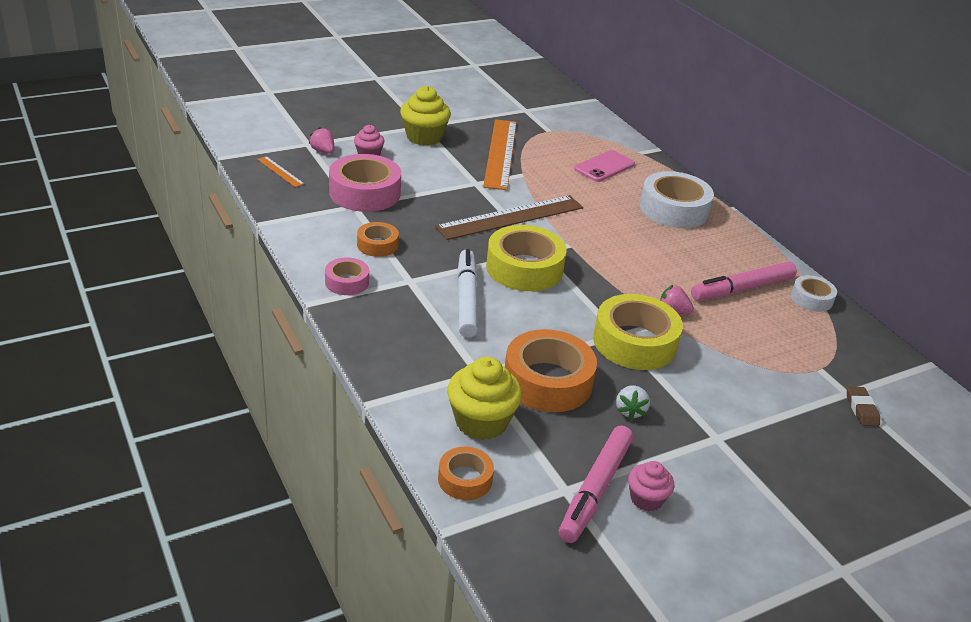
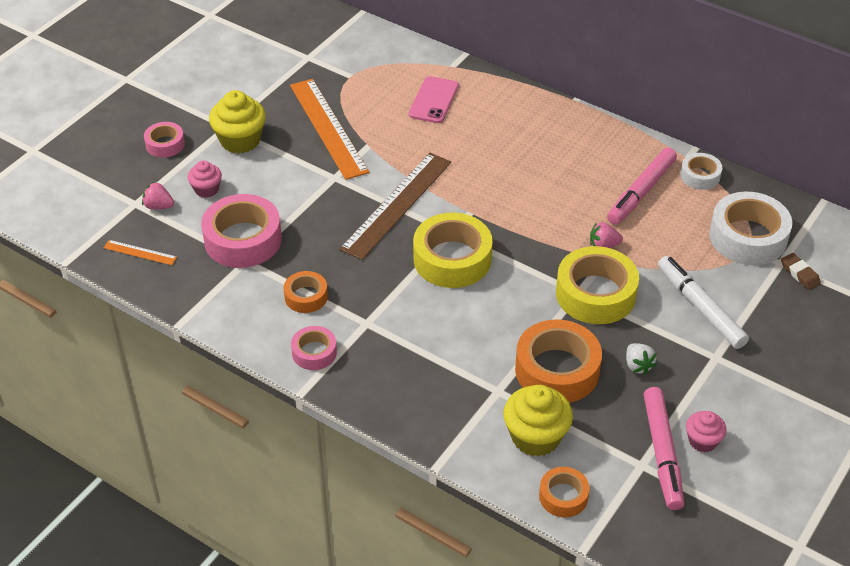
camera: 25 degrees left, 10 degrees up
(365, 120) = (165, 144): none -> pink tape
(466, 299) = (430, 319): white marker -> white marker (700, 308)
(674, 209) = (528, 125): white tape -> white tape (748, 237)

